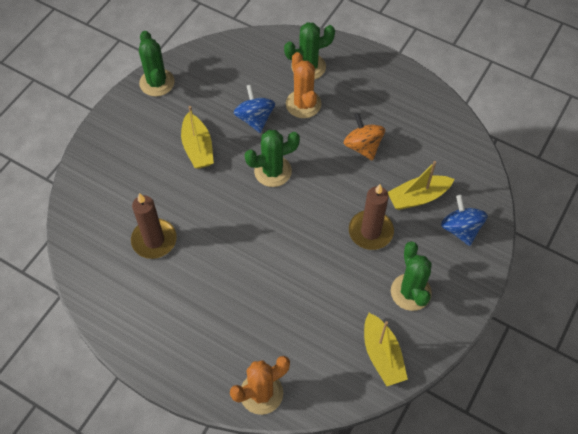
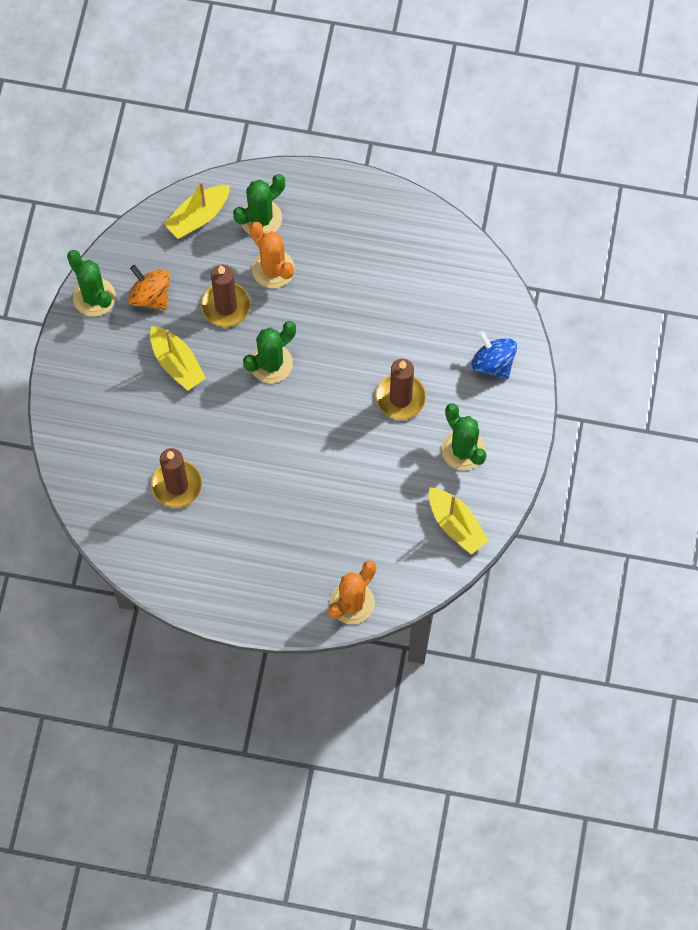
camera: 20 degrees left, 10 degrees up
(255, 119) = (226, 306): blue spinning top -> brown candle
(363, 146) = (358, 300): orange spinning top -> orange spinning top (151, 296)
(418, 197) = (437, 341): yellow boat -> yellow boat (198, 216)

